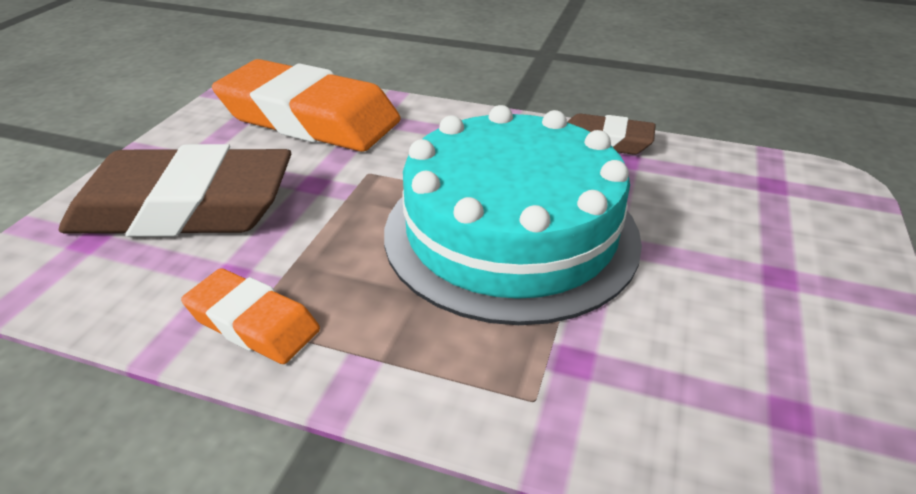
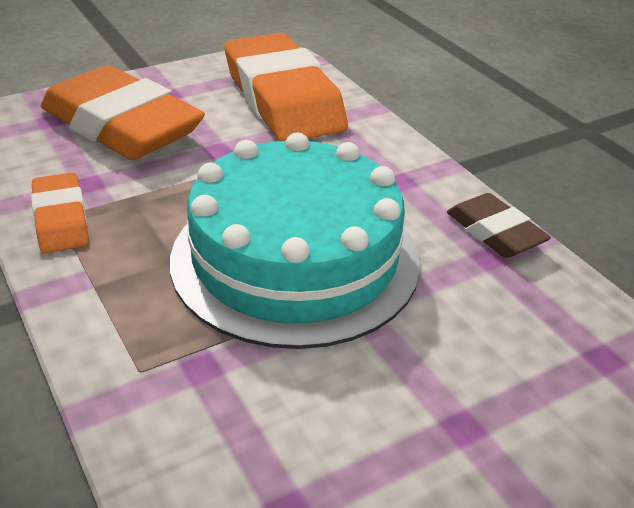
camera: 40 degrees right, 0 degrees up
(184, 208) = (122, 126): brown eraser -> orange eraser

